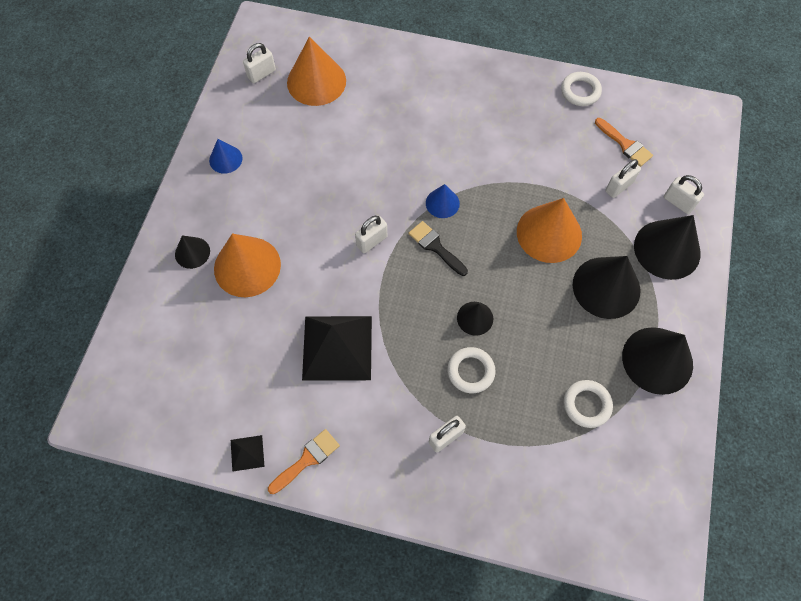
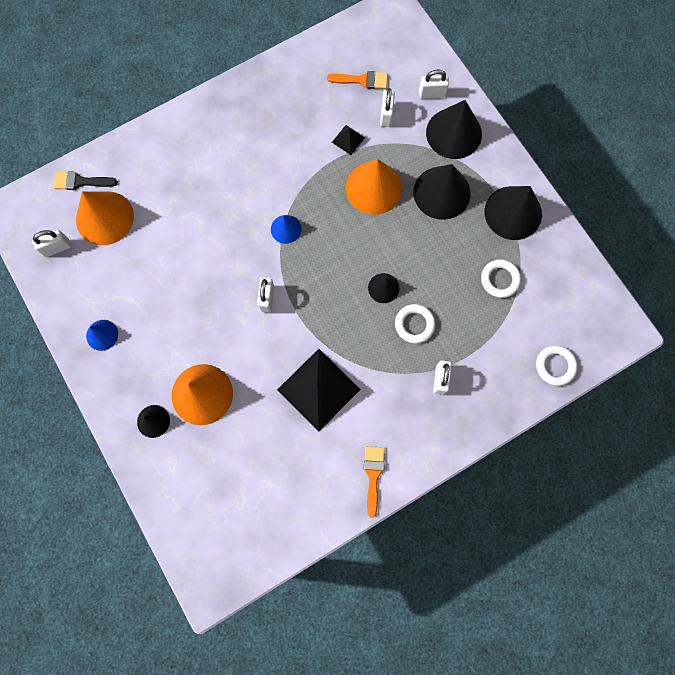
camera: 45 degrees left, 10 degrees up
(247, 453) = (333, 509): black pyramid -> black pyramid (348, 140)
(261, 74) = (57, 248): white padlock -> white padlock turned 60 degrees clockwise
(435, 247) = (312, 263): black brush -> black brush (80, 182)
(580, 91) = (297, 65): white ring -> white ring (555, 366)

